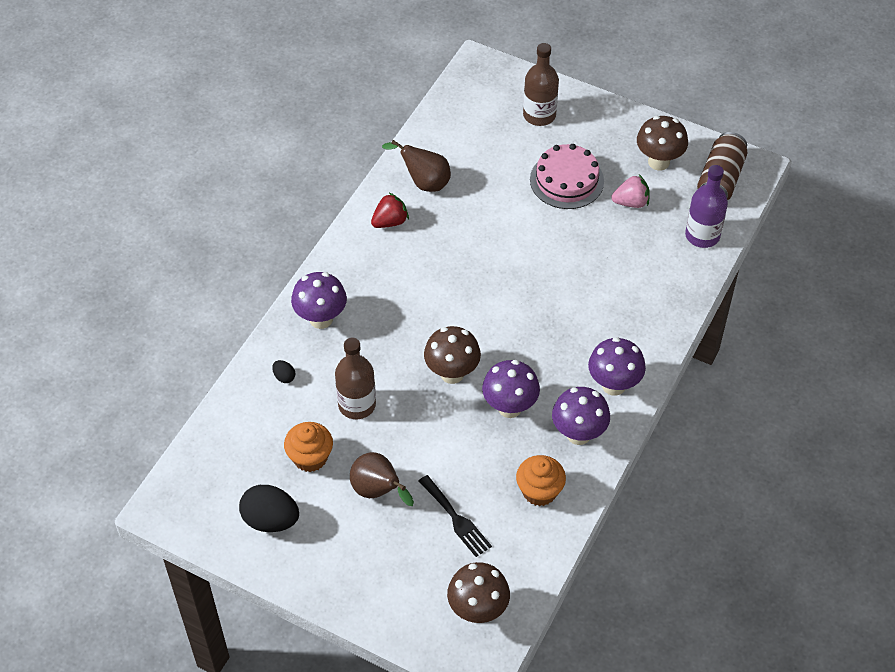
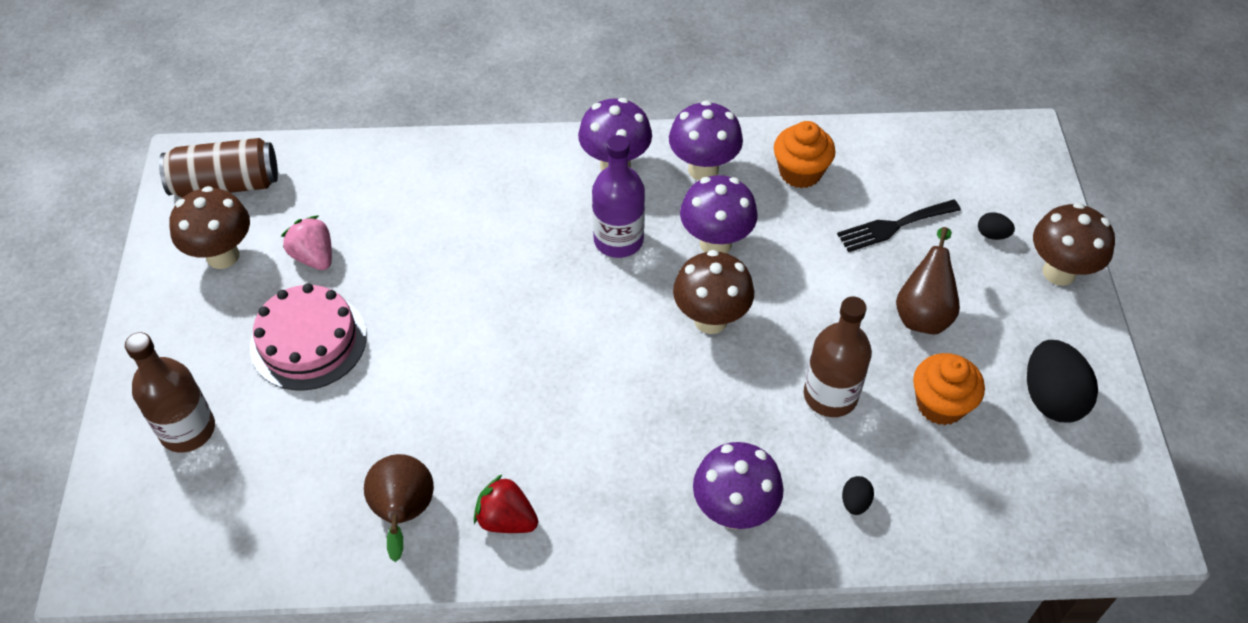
camera: 120 degrees left, 0 degrees up
(409, 575) = (992, 234): none -> black egg
(456, 519) = (893, 226): black fork -> black fork turned 135 degrees counterclockwise
(478, 610) = (975, 163): brown mushroom -> brown mushroom (1059, 272)
(702, 235) = (334, 169): purple bottle -> purple bottle (618, 240)

